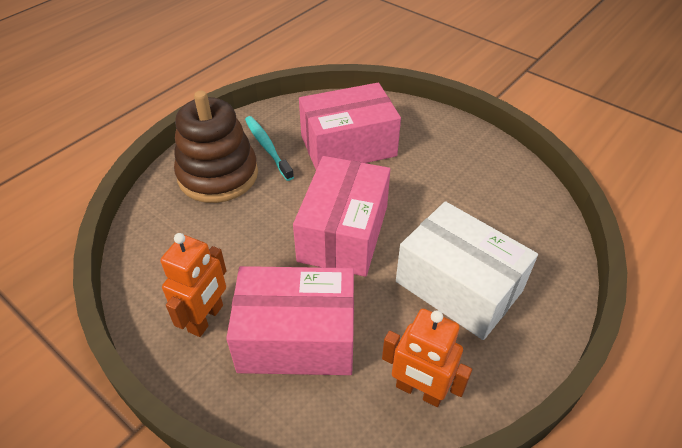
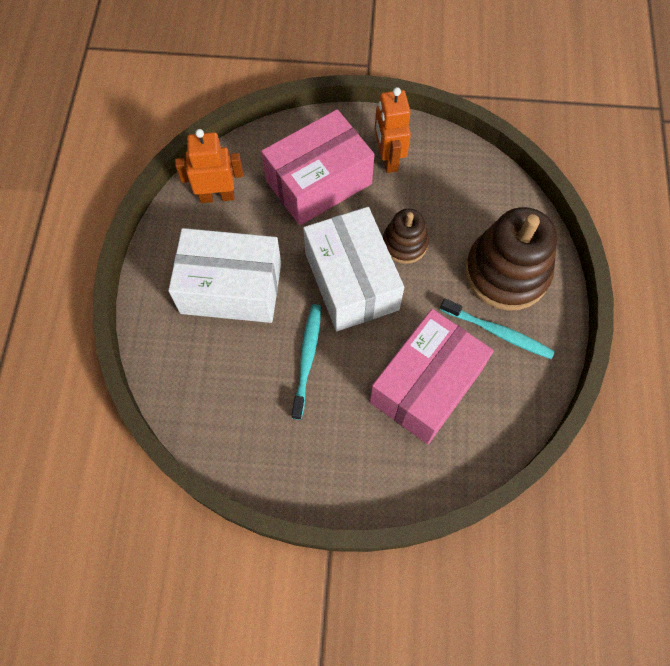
camera: 145 degrees right, 20 degrees up
(271, 236) = (404, 244): none -> brown stacking toy
(343, 233) = (351, 281): pink box -> white box
(424, 201) = (307, 358): none -> turquoise toothbrush

